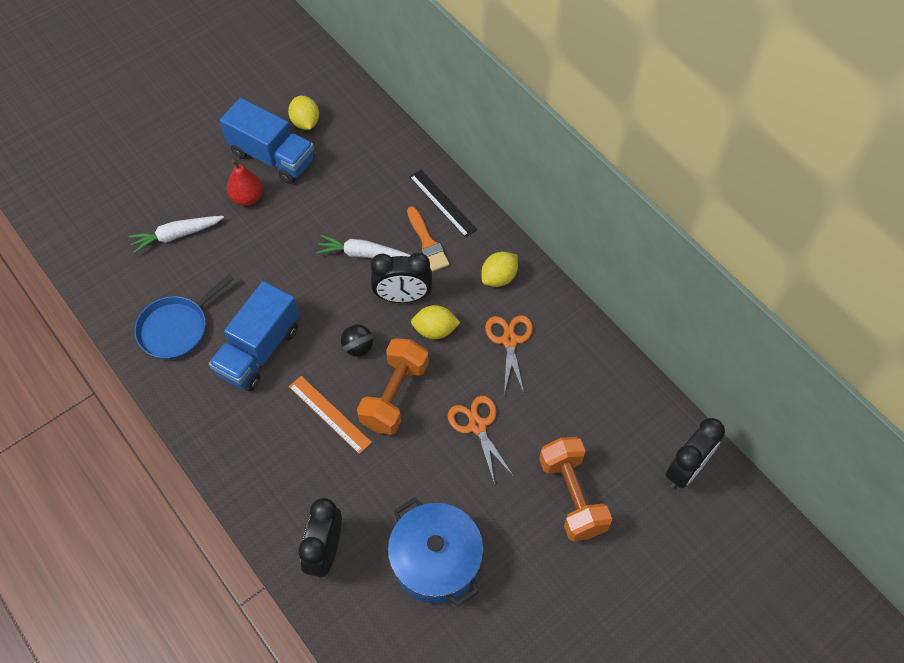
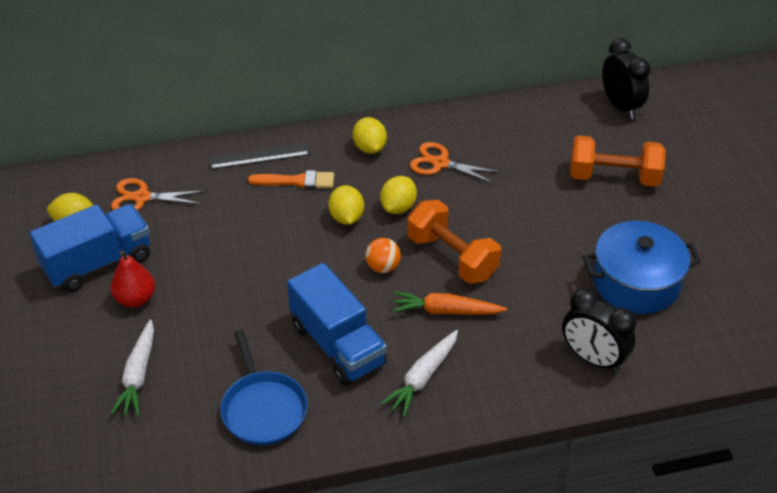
camera: 65 degrees left, 15 degrees down
(329, 414) = (445, 311): orange ruler -> orange carrot
(358, 347) = (383, 267): black ball -> orange ball
(363, 254) = (276, 230): white carrot -> white carrot (422, 378)
(403, 297) = (346, 217): black clock -> yellow lemon
(477, 426) = (515, 212): orange scissors -> orange scissors (142, 197)

